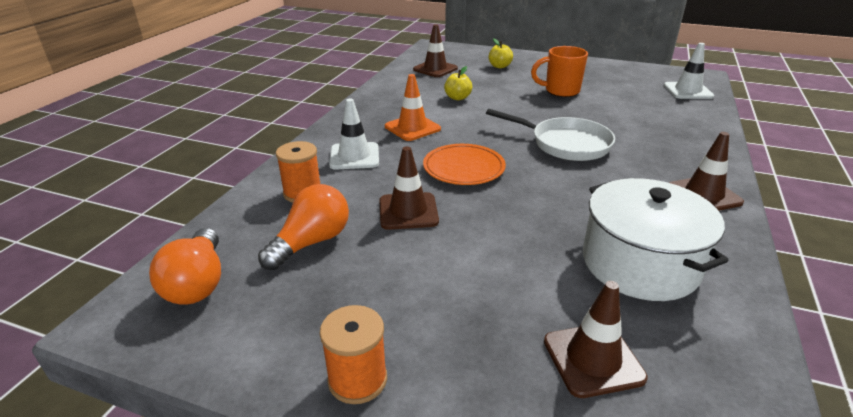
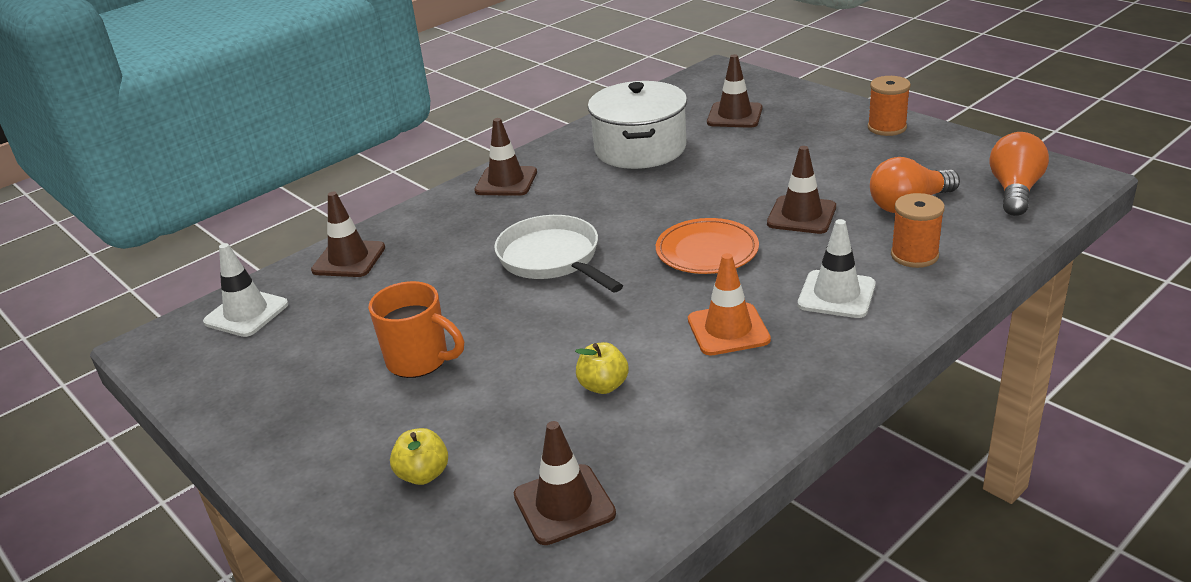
camera: 150 degrees left, 0 degrees up
(695, 121) = (349, 259): none -> brown traffic cone

